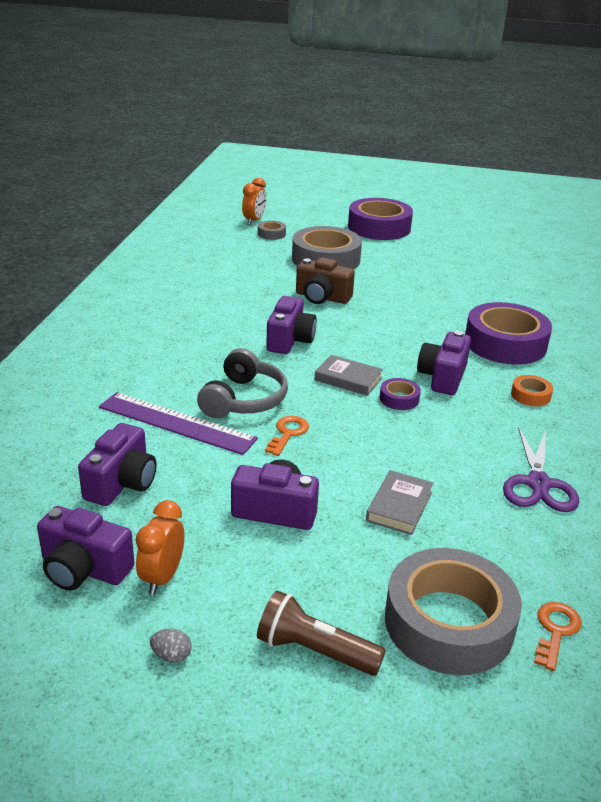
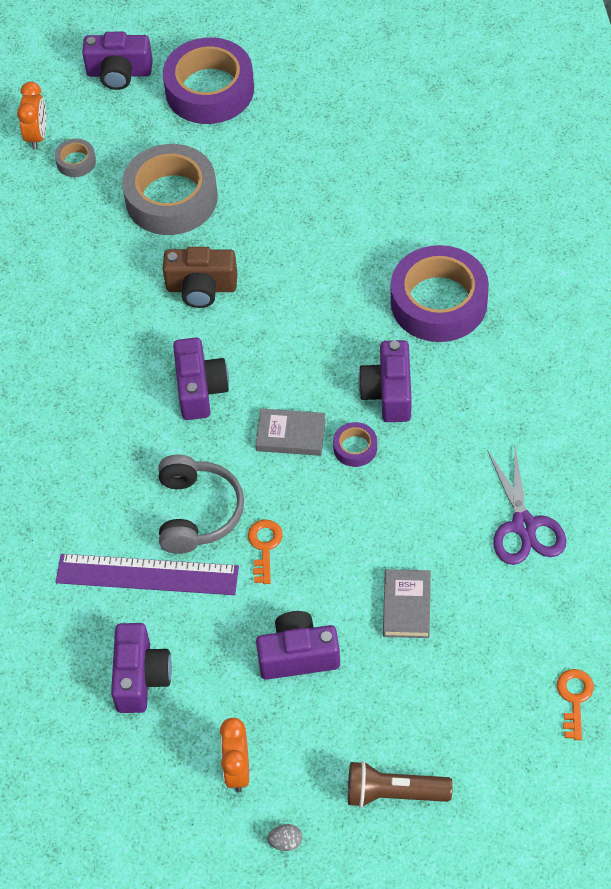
camera: 15 degrees left, 25 degrees up
(84, 569) = (167, 788): purple camera -> purple camera (119, 73)
(448, 622) = (488, 723): grey tape -> none
(530, 395) = (487, 389): orange tape -> none

